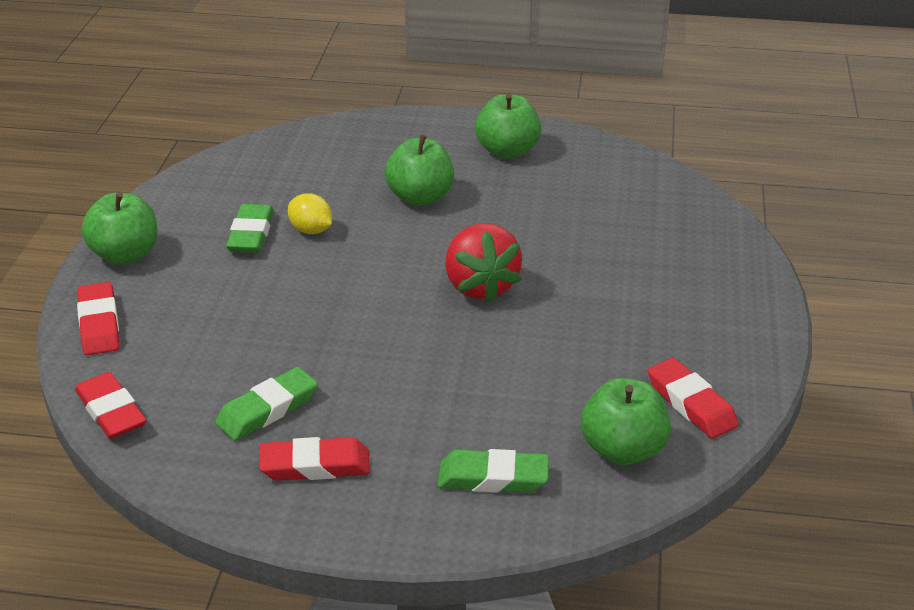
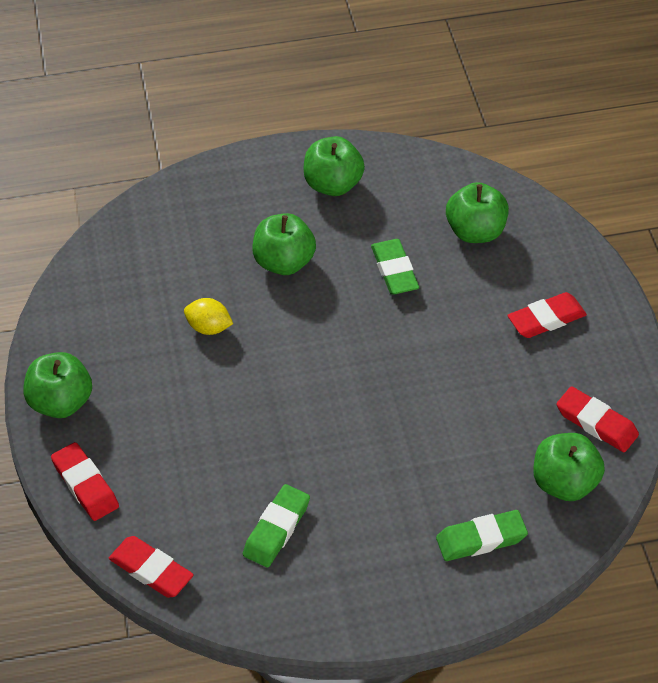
camera: 20 degrees left, 15 degrees up
(251, 234) = (158, 346): green eraser -> green eraser (394, 270)
(315, 465) = (342, 570): red eraser -> red eraser (546, 319)
(480, 286) = (382, 350): red strawberry -> none
(637, 214) = (475, 231): none -> green apple

